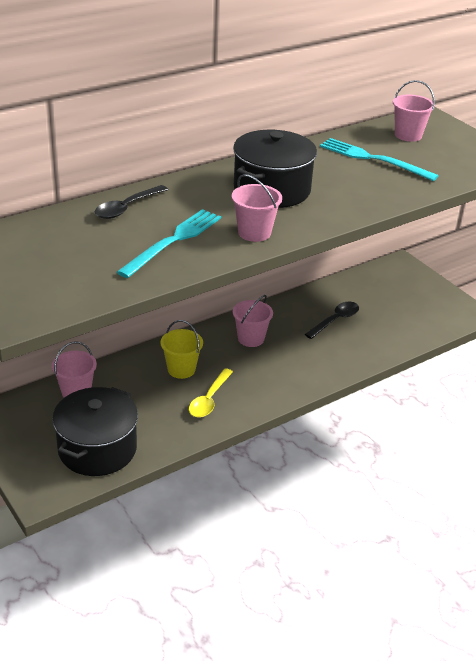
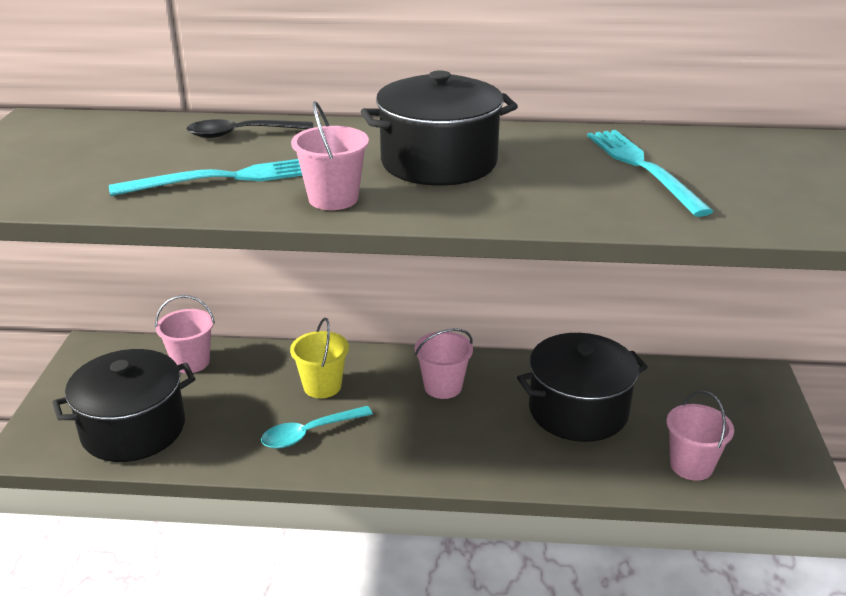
camera: 40 degrees right, 5 degrees down
(209, 399) = (310, 433): yellow spoon -> turquoise spoon
(335, 320) = (578, 410): black spoon -> black pot
(408, 135) = (747, 155): pink bucket -> pink bucket (691, 465)

